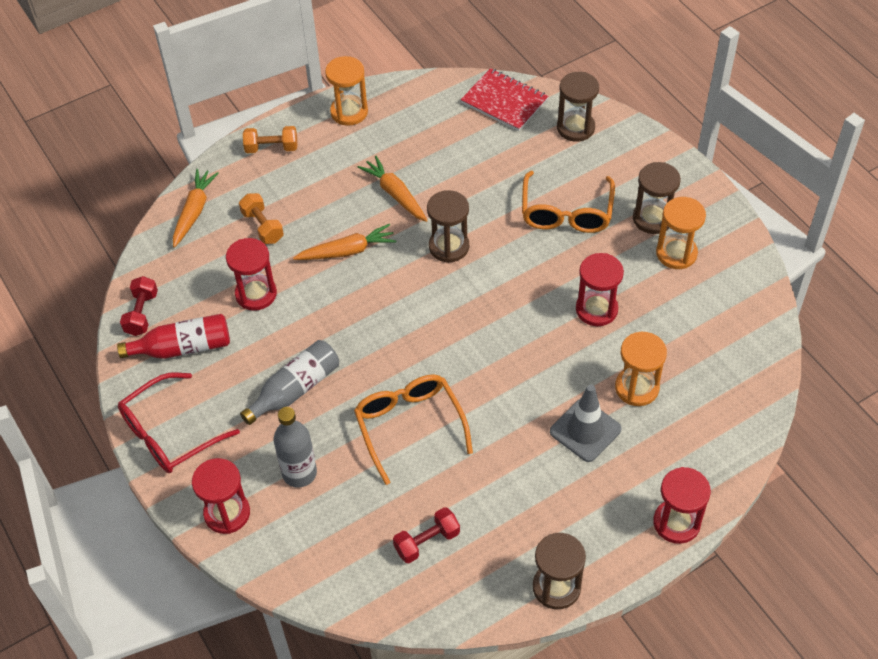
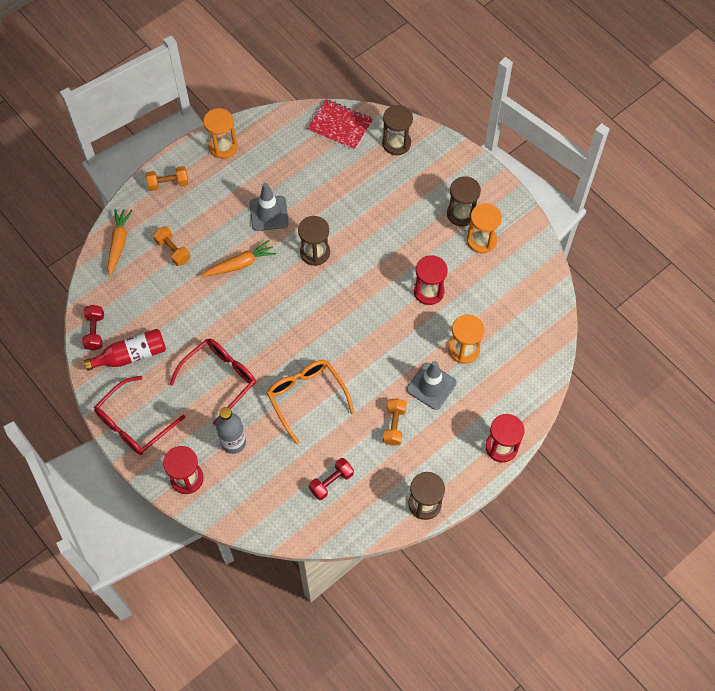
camera: 10 degrees left, 10 degrees up
(256, 294) = (178, 306): red hourglass -> none
(295, 389) = (220, 379): grey bottle -> red glasses
(395, 194) = (269, 213): orange carrot -> grey traffic cone
(526, 476) = (394, 425): none -> orange dumbbell
(566, 212) = (398, 215): orange glasses -> none

